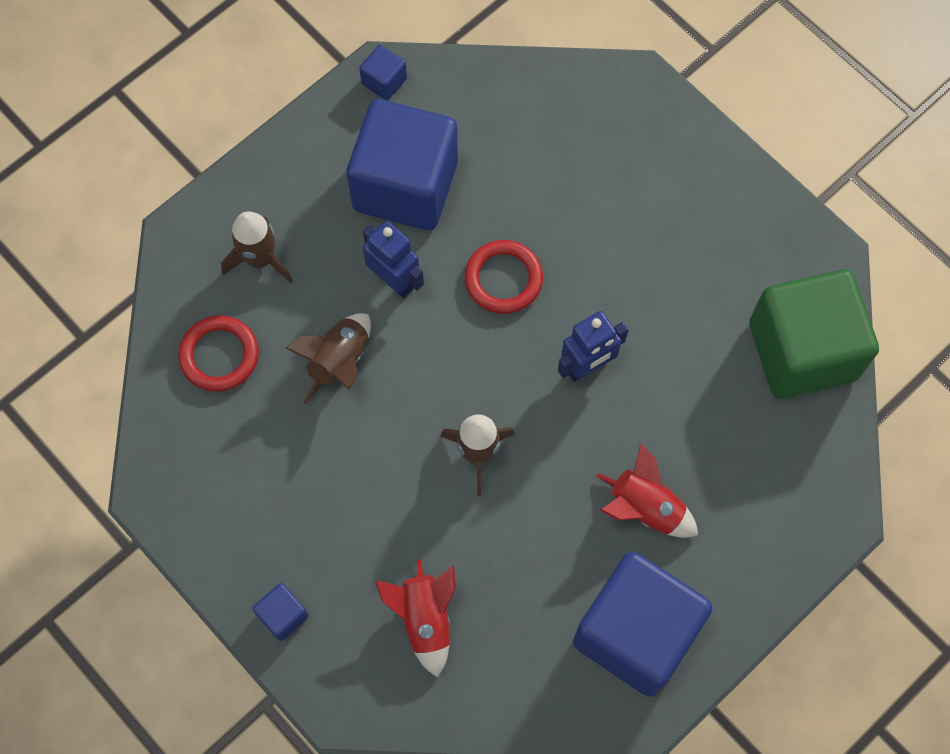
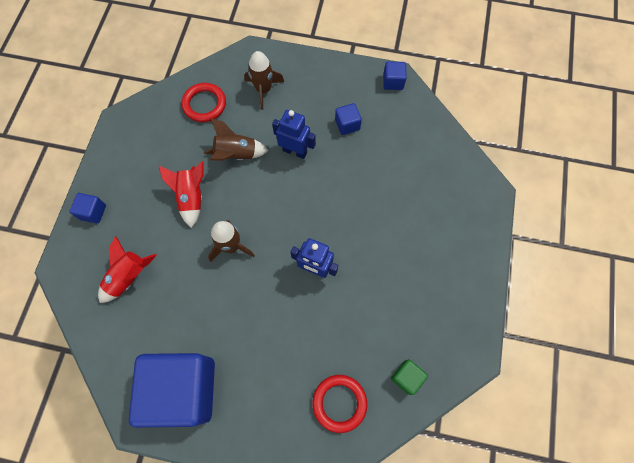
camera: 55 degrees right, 0 degrees up
(394, 280) = (295, 151): blue robot -> blue robot turned 75 degrees counterclockwise
(405, 185) = (347, 125): blue cube -> blue cube, size x0.40
(503, 279) = (332, 198): red ring -> red ring (339, 403)
(644, 508) = (256, 349): red rocket -> red rocket (191, 197)
(802, 351) = (406, 377): green cube -> green cube, size x0.40

